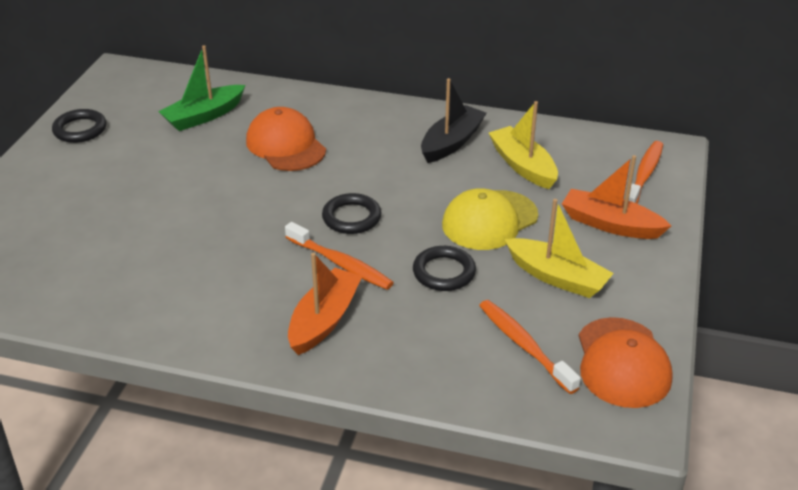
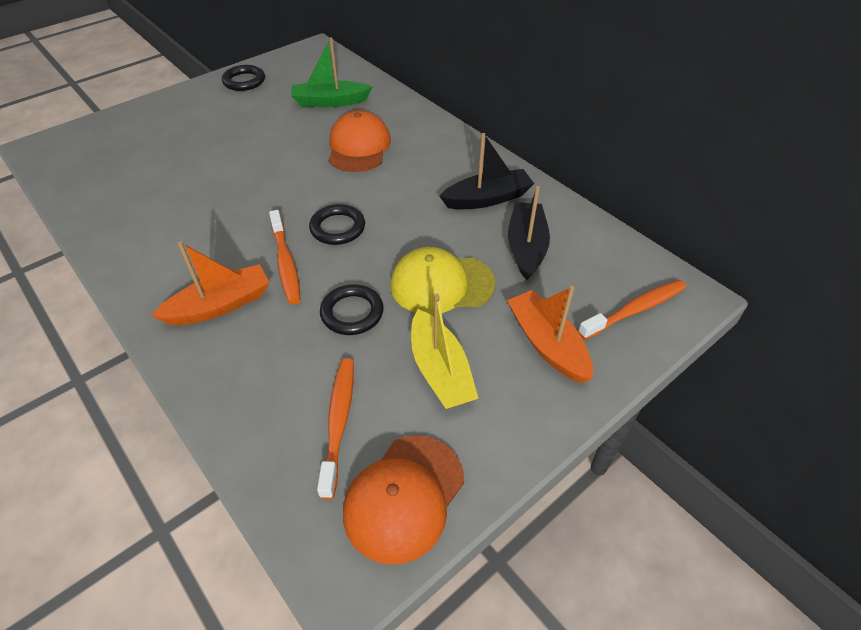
camera: 35 degrees right, 10 degrees up
(523, 166) = (526, 247): yellow boat -> black boat

